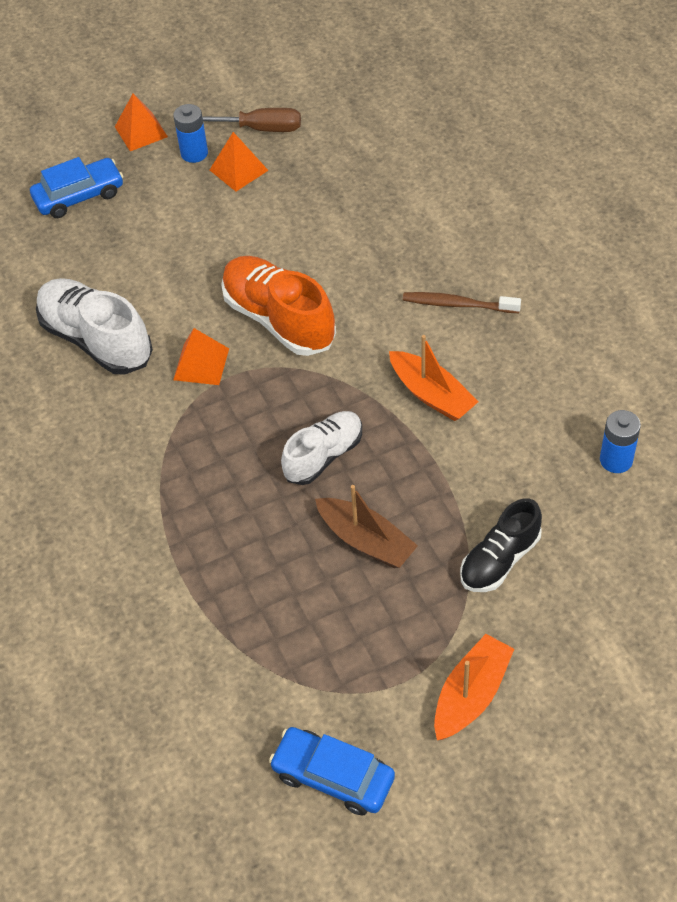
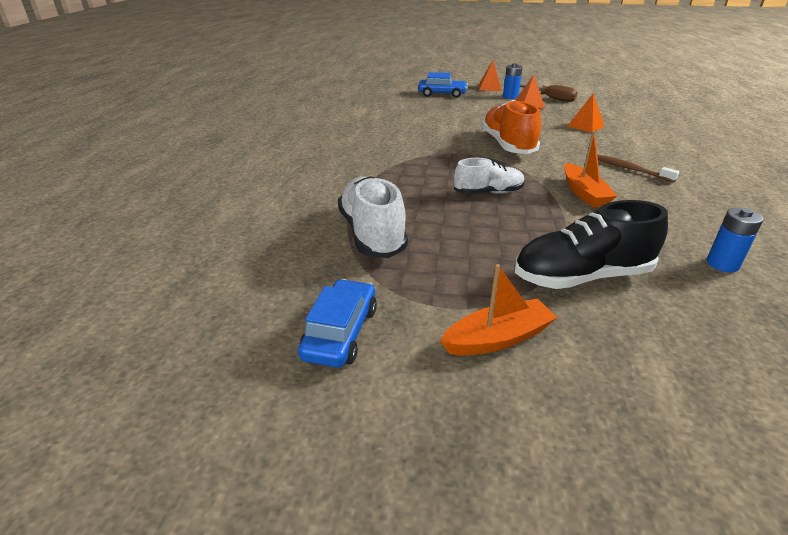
camera: 30 degrees right, 20 degrees down
(96, 340) = (403, 126): white shoe -> white shoe (372, 234)
(201, 364) = (448, 146): orange pyramid -> orange pyramid (585, 126)
(333, 776) = (340, 333): blue car -> blue car turned 45 degrees clockwise
(366, 540) = (484, 232): brown boat -> none
(500, 559) = (582, 276): black shoe -> black shoe, size x1.56

